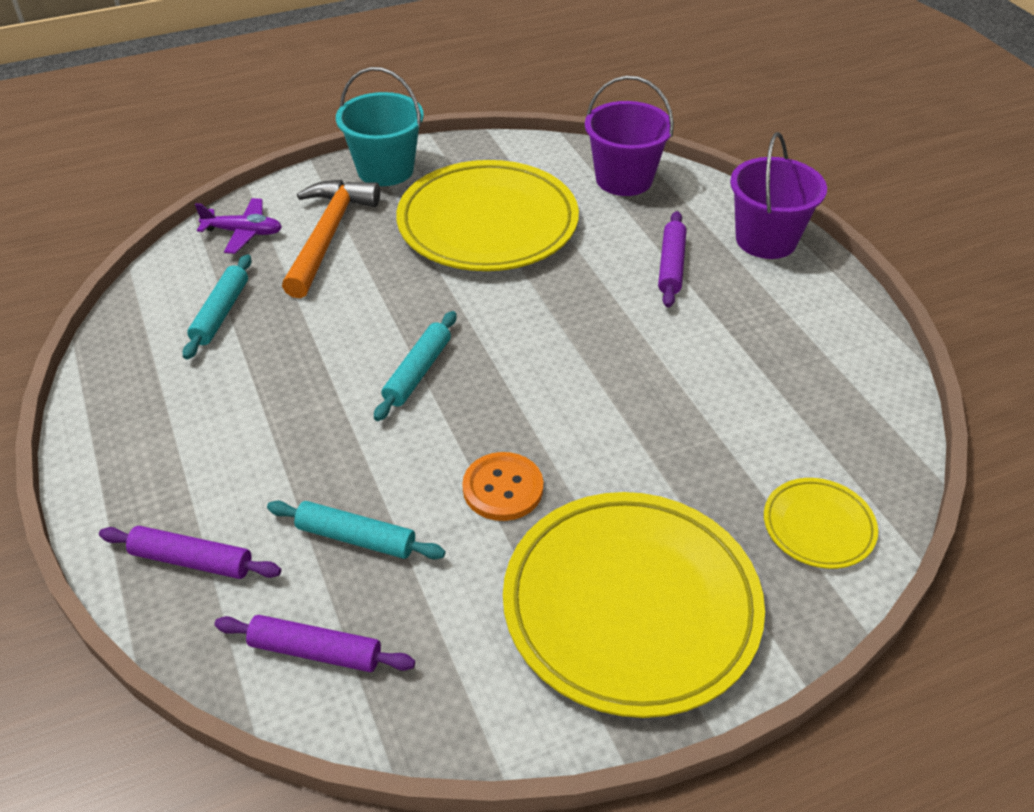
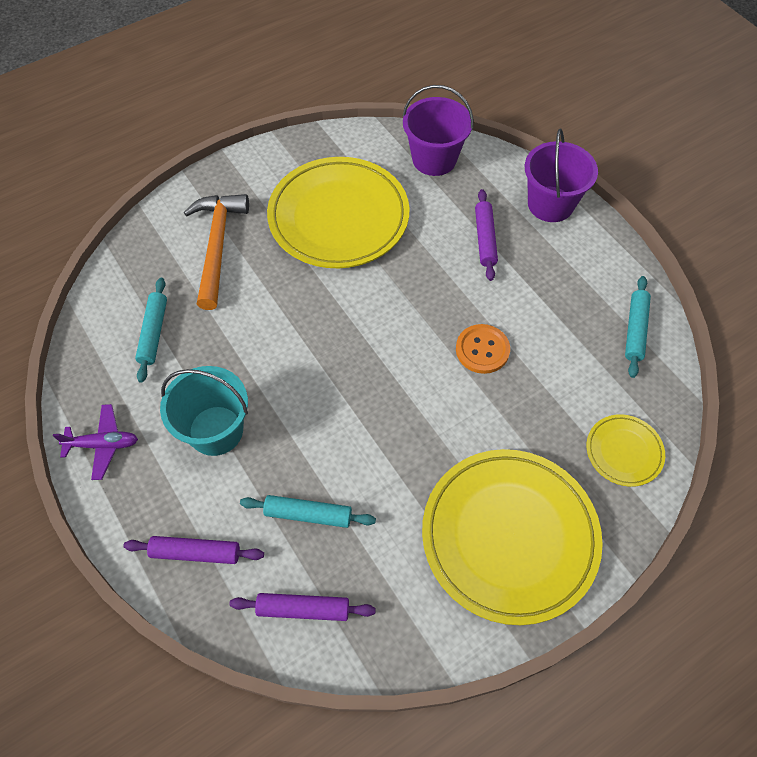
camera: 10 degrees left, 15 degrees up
(243, 232) = (149, 252): purple plane -> purple plane (103, 444)
(385, 170) = (246, 174): turquoise bucket -> turquoise bucket (216, 430)
(418, 372) = (318, 365): turquoise rolling pin -> turquoise rolling pin (635, 330)
(503, 488) = (402, 456): orange button -> orange button (482, 350)

